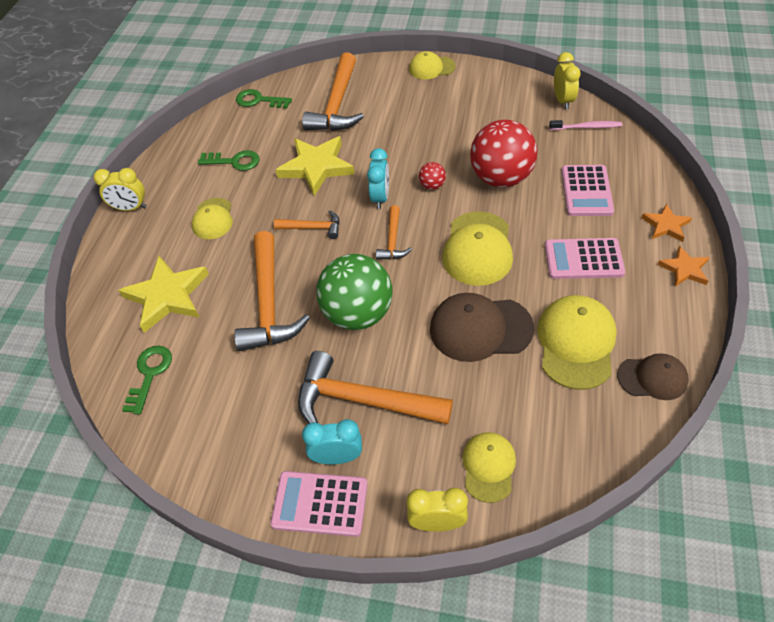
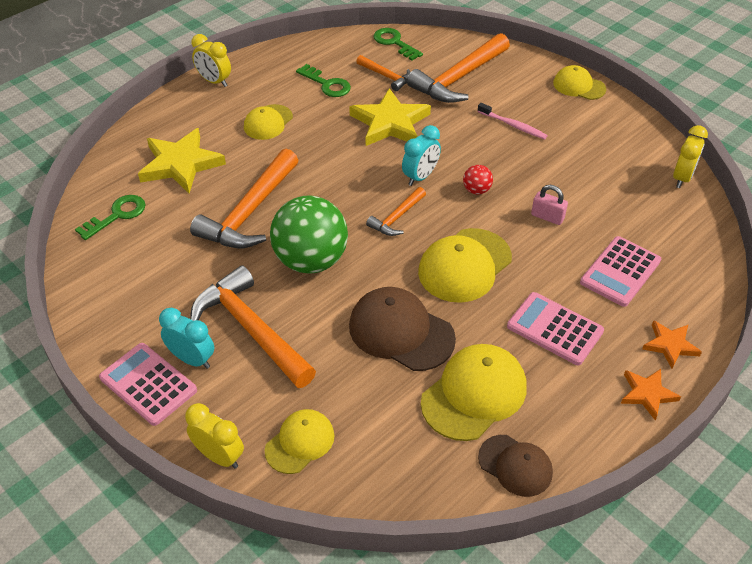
camera: 30 degrees right, 5 degrees down
(313, 228) = (340, 172): orange hammer -> orange hammer (386, 76)
(501, 178) = (547, 217): red ball -> pink padlock
(587, 127) = (681, 214): pink toothbrush -> pink toothbrush (513, 125)

